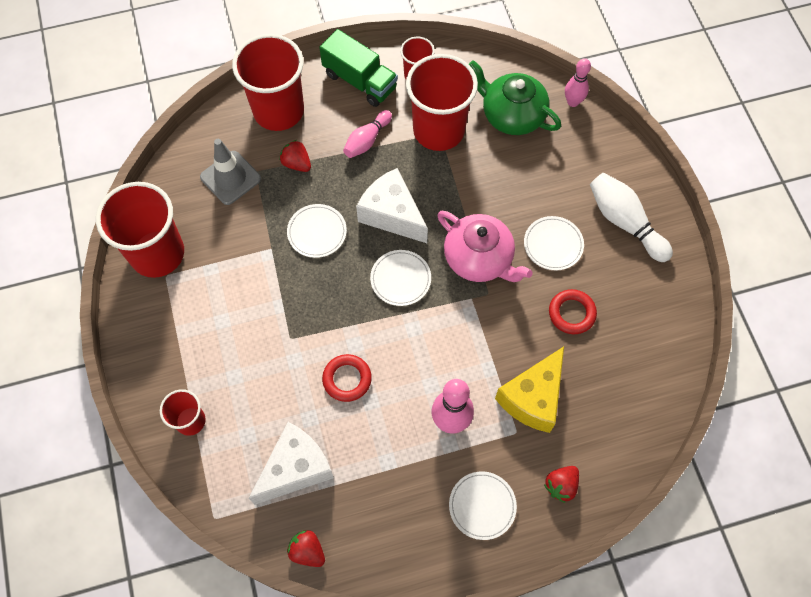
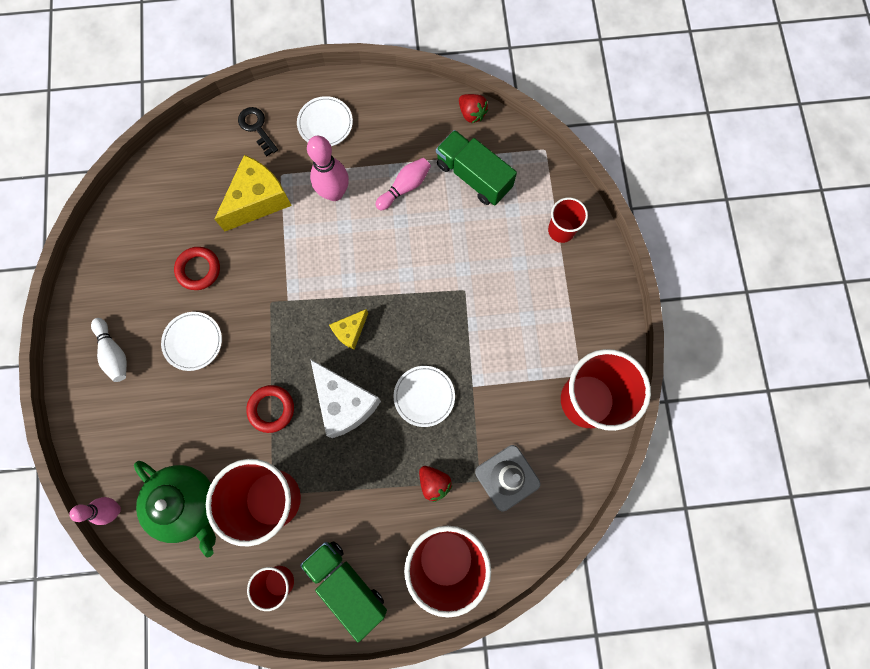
camera: 170 degrees left, 10 degrees up
(295, 469) = (473, 176): white cheese -> green truck
(347, 379) = (418, 244): red ring -> red ring (271, 409)
(367, 140) = (353, 500): pink bowling pin -> pink bowling pin (405, 187)
(400, 279) = (350, 331): white plate -> yellow cheese
(479, 259) = (269, 339): pink teapot -> none
(561, 485) = (257, 128): red strawberry -> black key
(624, 222) = (114, 353): white bowling pin -> white bowling pin, size x0.65

